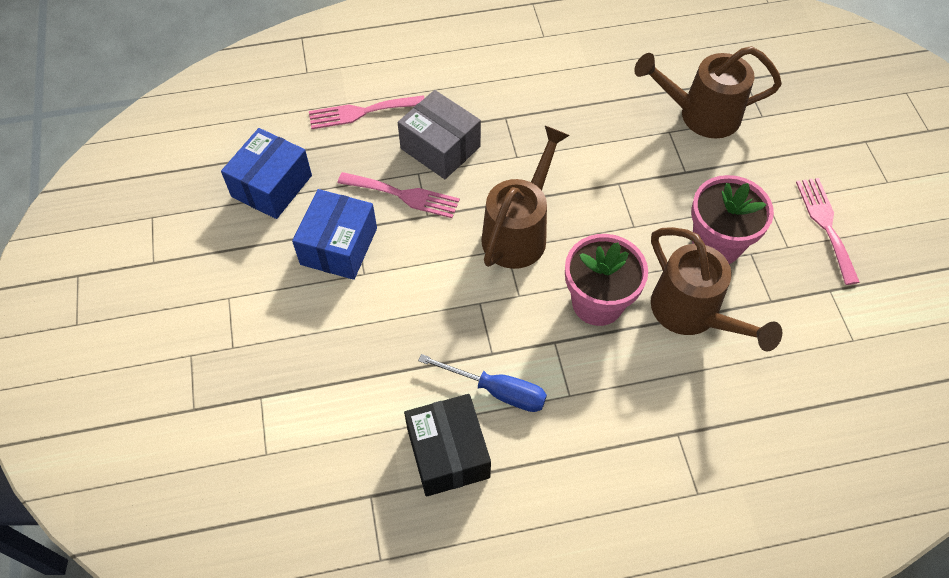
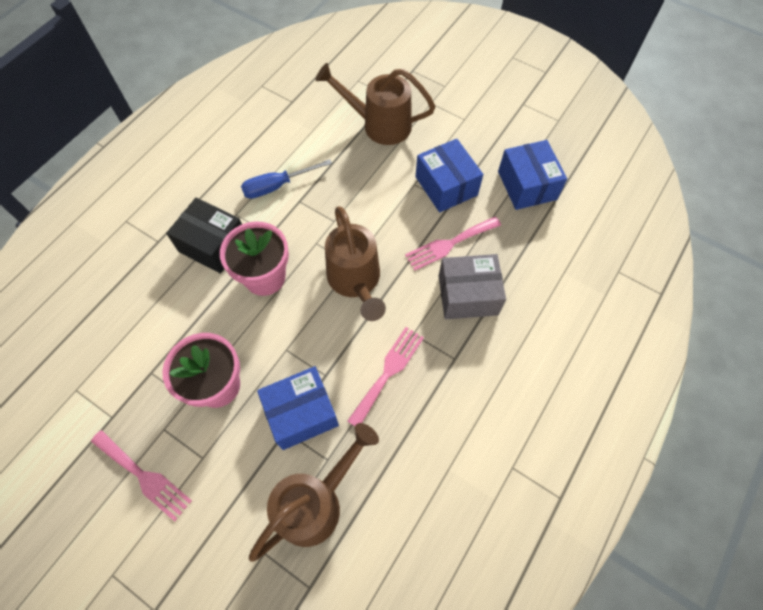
camera: 135 degrees right, 5 degrees up
(361, 112) = (546, 275): pink fork -> pink fork (388, 372)
(448, 453) = (273, 142): black box -> black box (213, 245)
(662, 173) = (301, 413): none -> blue box
(692, 314) = (199, 319): brown watering can -> brown watering can (379, 125)

